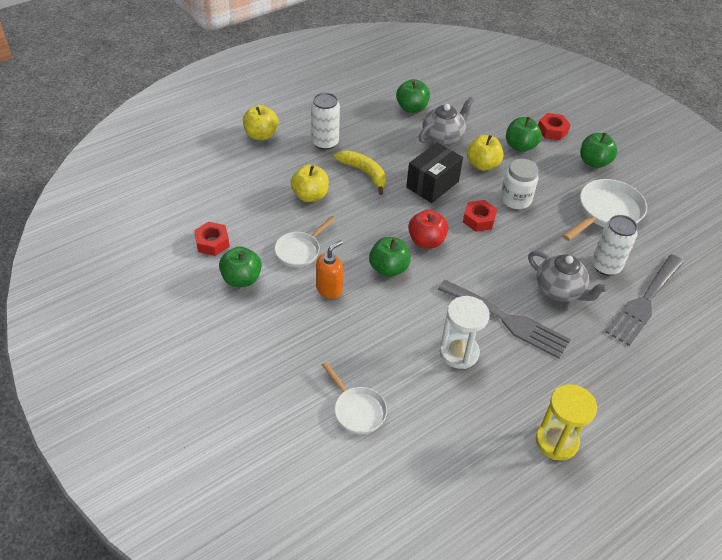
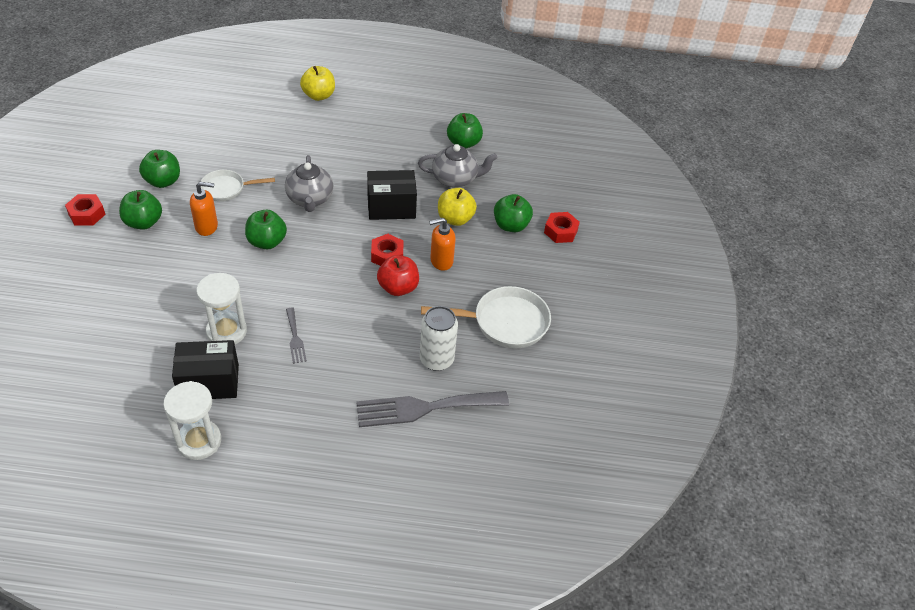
camera: 40 degrees right, 0 degrees up
(212, 243) = (180, 146): red nut -> red nut (87, 214)
(310, 195) = (289, 157): yellow apple -> none
(325, 142) = (356, 128): white can -> none
(357, 410) = (107, 314): white pan -> none
(364, 173) = (352, 167): yellow banana -> none
(426, 241) = (323, 243): red apple -> red apple (398, 288)
(501, 397) = (209, 382): none -> black box
(508, 320) = (295, 338): grey fork -> grey fork, size x0.48
(515, 199) = (441, 261): white jar -> orange soap dispenser
(556, 441) = (199, 441): yellow hourglass -> white hourglass
(560, 290) = (369, 348): grey teapot -> grey teapot (310, 199)
(594, 162) = (558, 278): green apple -> green apple (143, 222)

